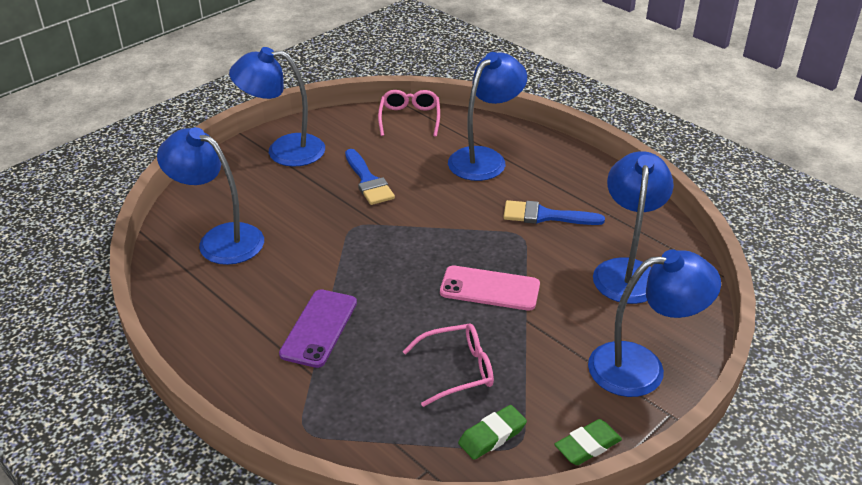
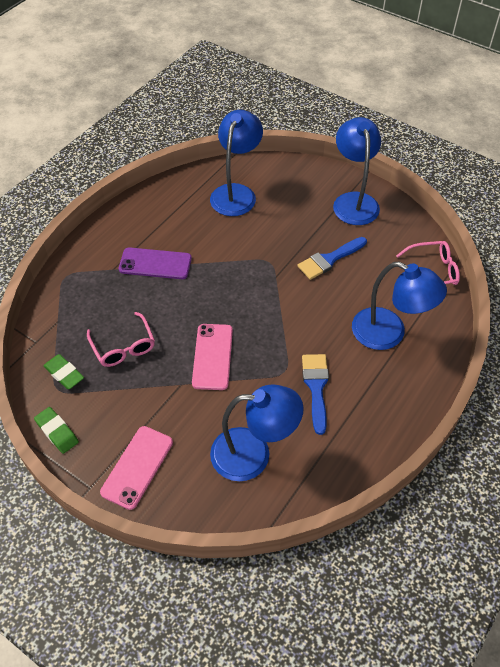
camera: 80 degrees right, 15 degrees up
(642, 367) = (137, 467): blue lamp -> pink phone

